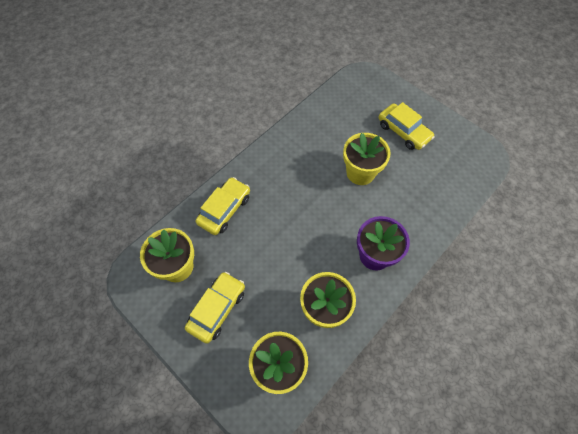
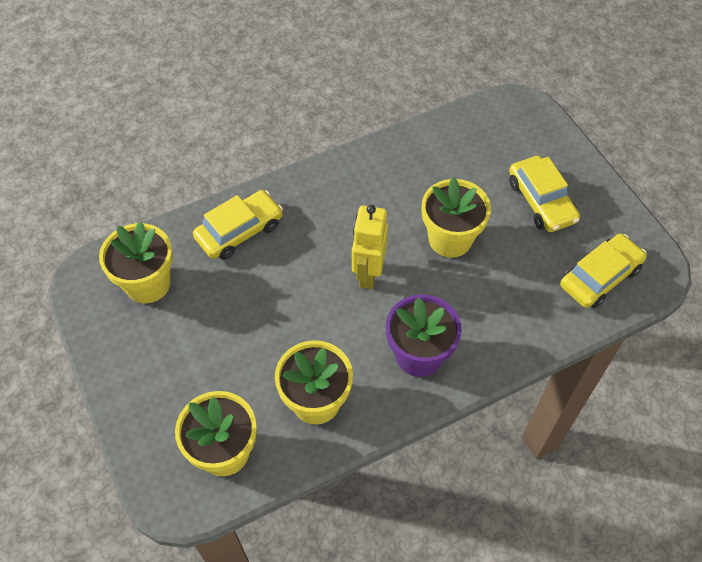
camera: 20 degrees right, 5 degrees down
(217, 309) = (176, 353): yellow car -> yellow car (600, 277)
(320, 212) = (368, 274): none -> yellow robot

